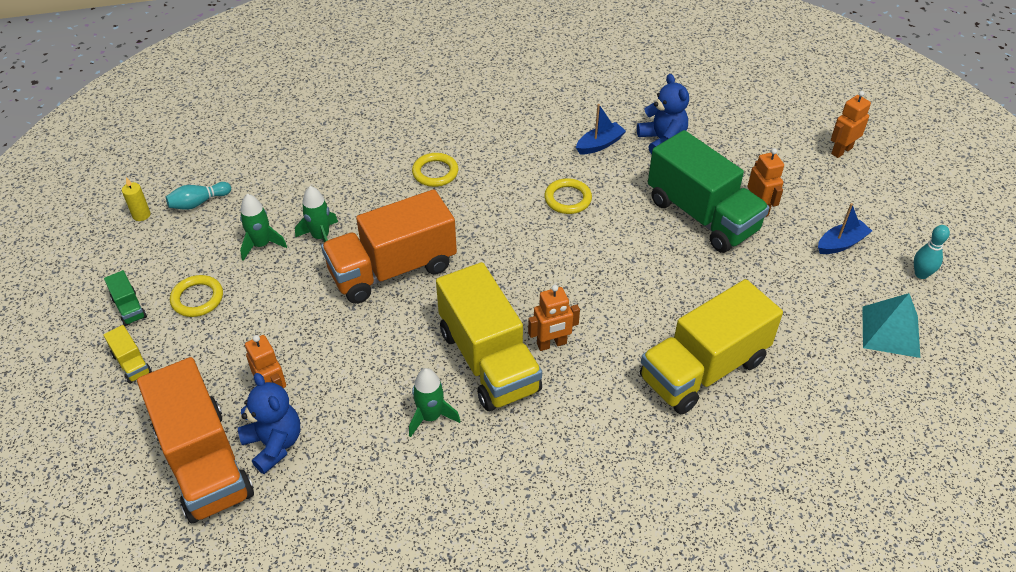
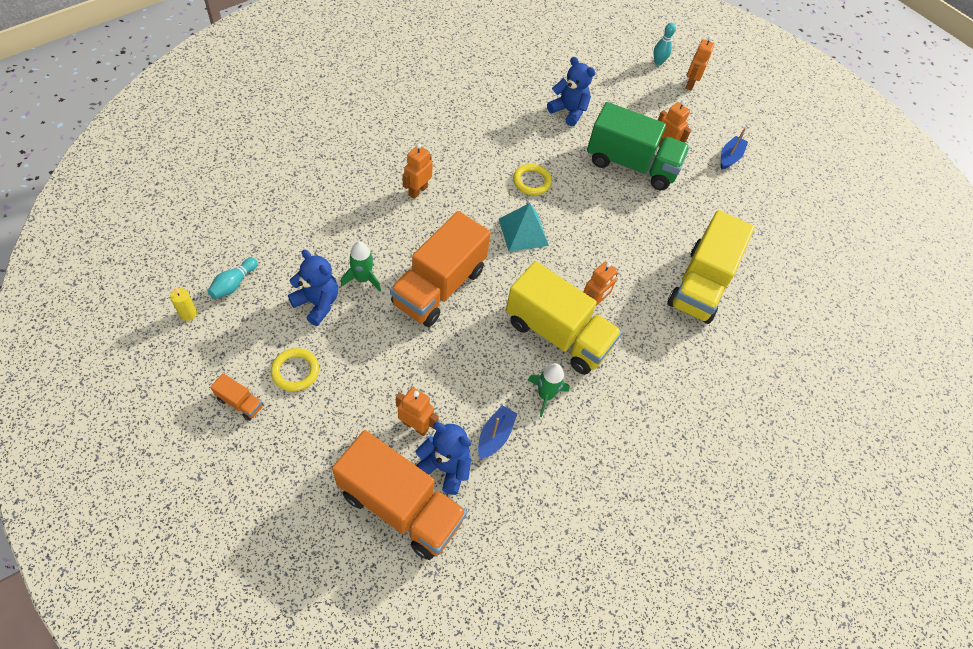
camera: 35 degrees left, 10 degrees up
(129, 308) = (240, 402): green truck -> orange truck
(132, 364) = (279, 450): yellow truck -> none
(261, 245) = (317, 303): green rocket -> blue teddy bear
(435, 172) = (417, 191): yellow ring -> orange robot
(599, 144) = (526, 128): blue boat -> blue boat (495, 436)
(890, 331) = (793, 213): turquoise pyramid -> turquoise pyramid (523, 232)
(921, 274) = (787, 164): turquoise bowling pin -> turquoise bowling pin (658, 62)

